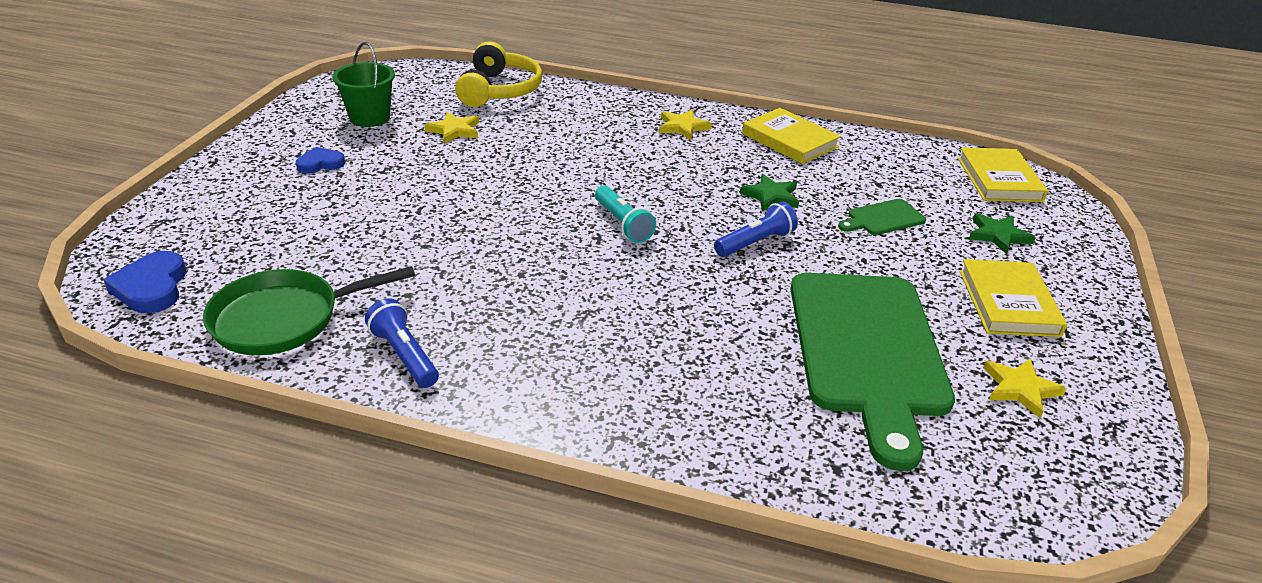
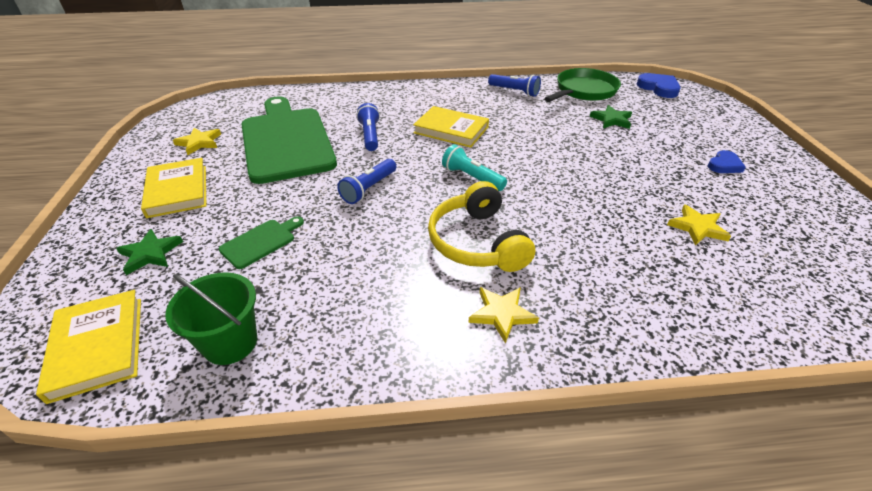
camera: 160 degrees right, 5 degrees up
(370, 118) = (782, 219): green bucket -> green bucket (230, 343)
(499, 90) = (753, 307): yellow headphones -> yellow headphones (477, 242)
(728, 324) = (370, 136): none -> blue flashlight
(771, 196) = (368, 238): green star -> green star (611, 120)
(789, 140) = (367, 334): yellow book -> yellow book (451, 130)

